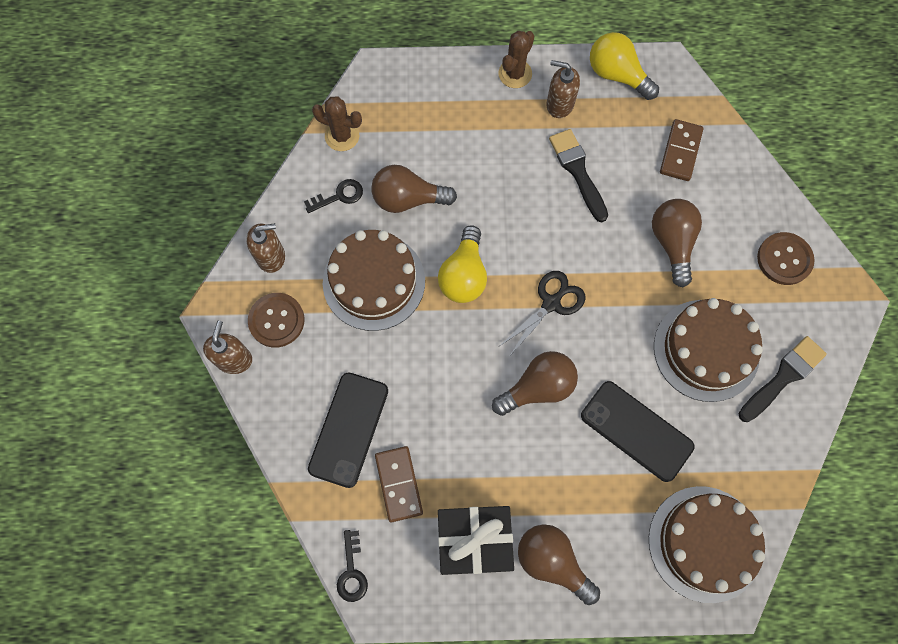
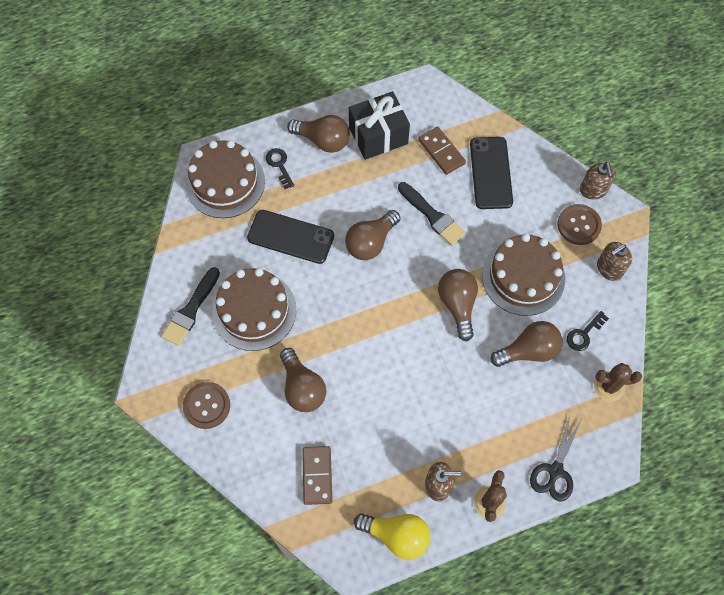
camera: 160 degrees right, 5 degrees down
(352, 571) = (448, 96): black key -> black key (279, 165)
(464, 275) = (457, 305): yellow light bulb -> brown light bulb
(551, 303) = (383, 306): black scissors -> black scissors (555, 471)
(577, 171) = (400, 424): black brush -> black brush (432, 216)

